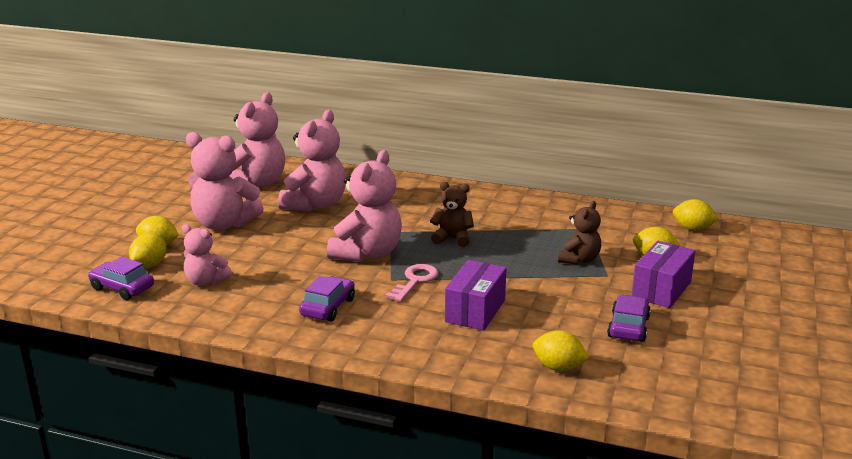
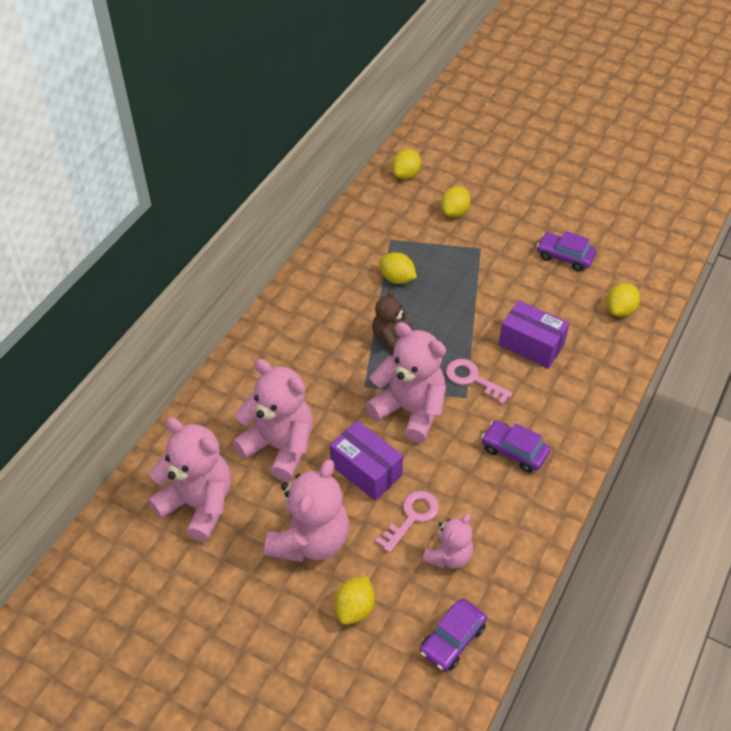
camera: 80 degrees left, 25 degrees up
(149, 265) = (402, 615): yellow lemon -> yellow lemon (397, 278)
(247, 262) = (411, 517): none -> pink key
(579, 259) = (449, 259): brown teddy bear -> none
(661, 289) = (509, 223): purple box -> purple box (366, 470)

